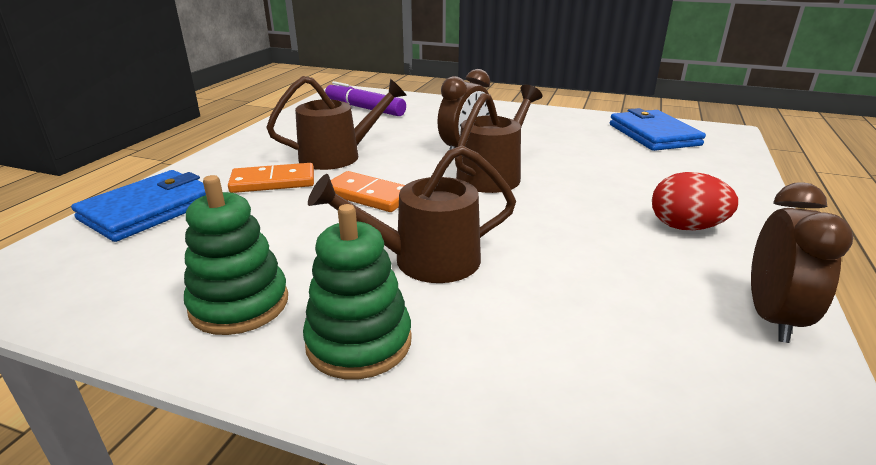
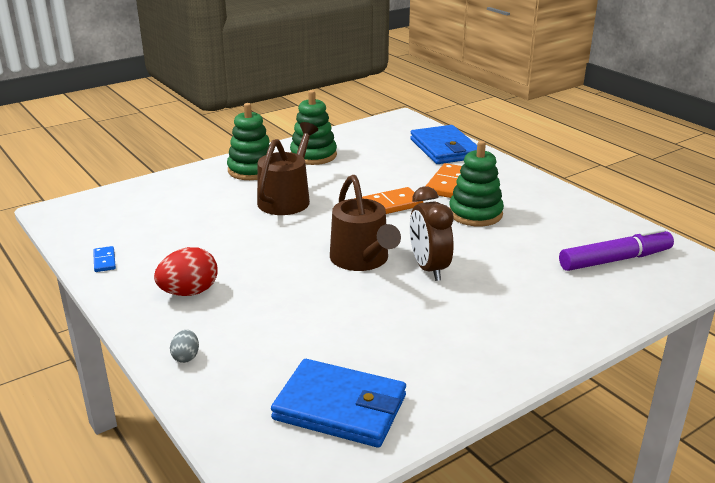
camera: 125 degrees right, 0 degrees up
(338, 156) = (475, 214): brown watering can -> green stacking toy
(735, 189) = (186, 357): none -> grey egg
(772, 317) = (104, 261): brown clock -> blue domino

